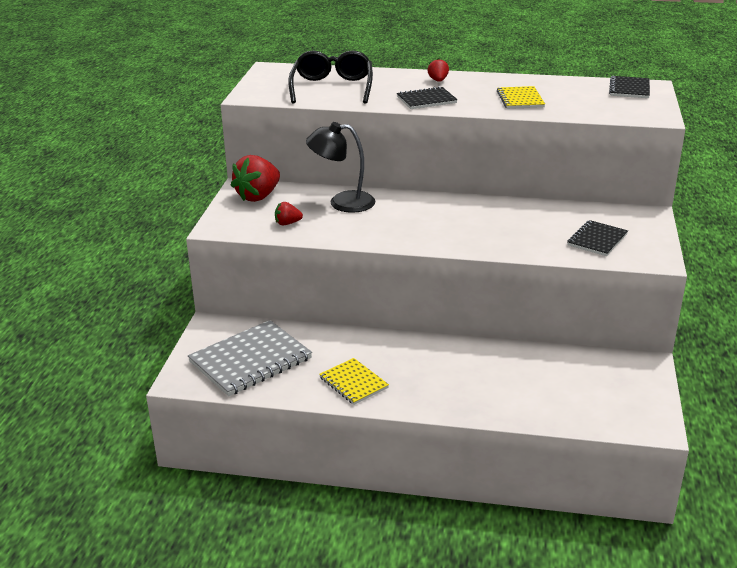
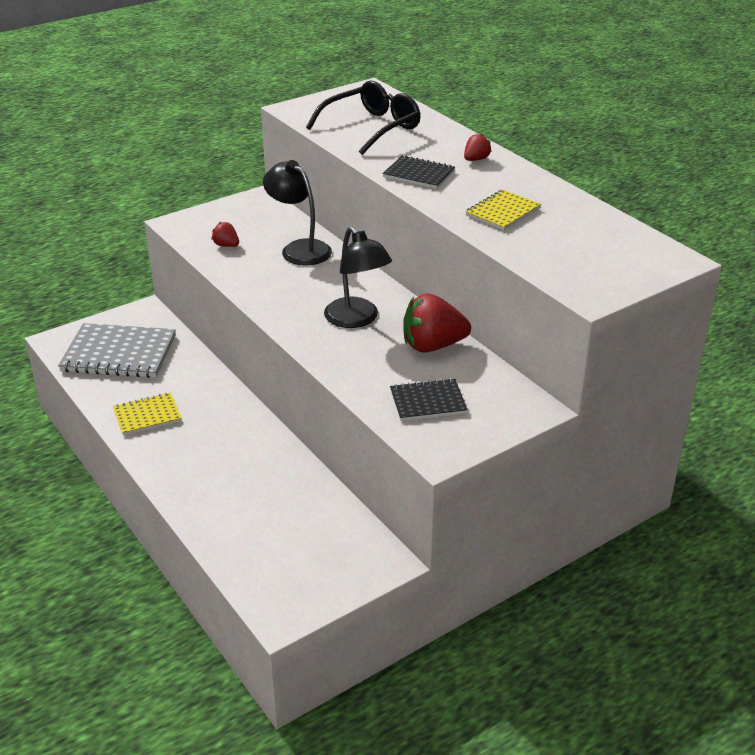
camera: 45 degrees right, 5 degrees up
(258, 196) = (253, 211): red strawberry -> red strawberry (432, 346)
(353, 383) = (147, 415): yellow notebook -> yellow notebook turned 60 degrees clockwise
(467, 221) = (357, 319): none -> black lamp
(629, 89) = (643, 252): black notebook -> none

